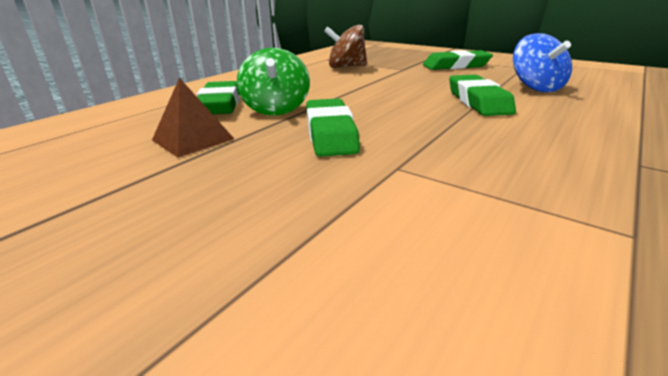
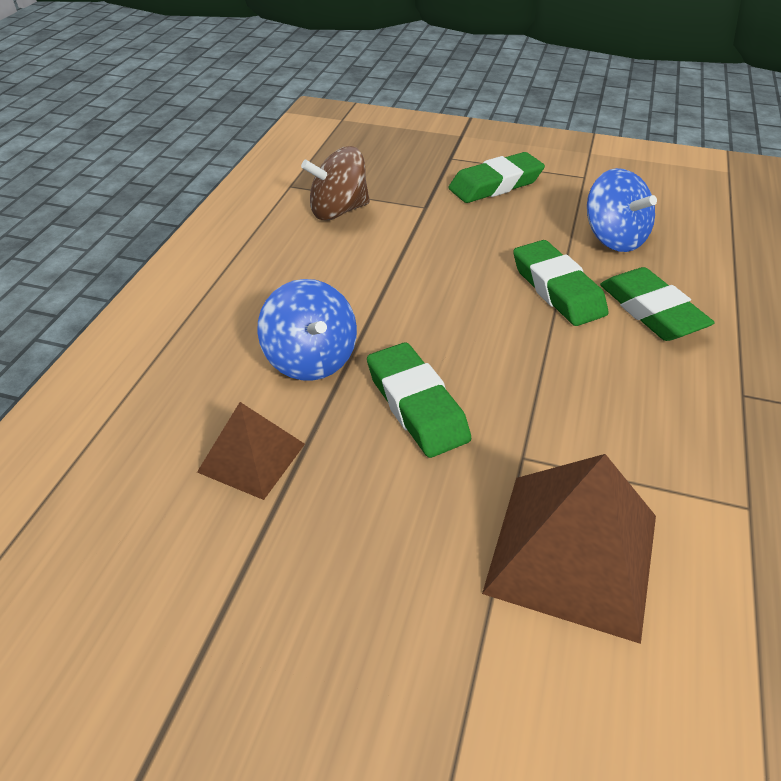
camera: 20 degrees left, 15 degrees up
(220, 105) = (222, 363): green eraser -> green eraser (651, 311)
(276, 109) = (311, 359): green spinning top -> blue spinning top
(407, 229) = (572, 553): none -> brown pyramid

